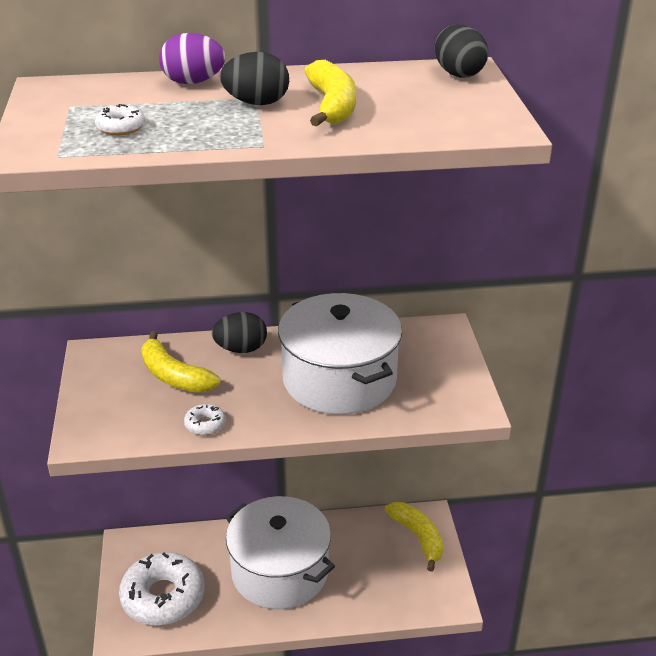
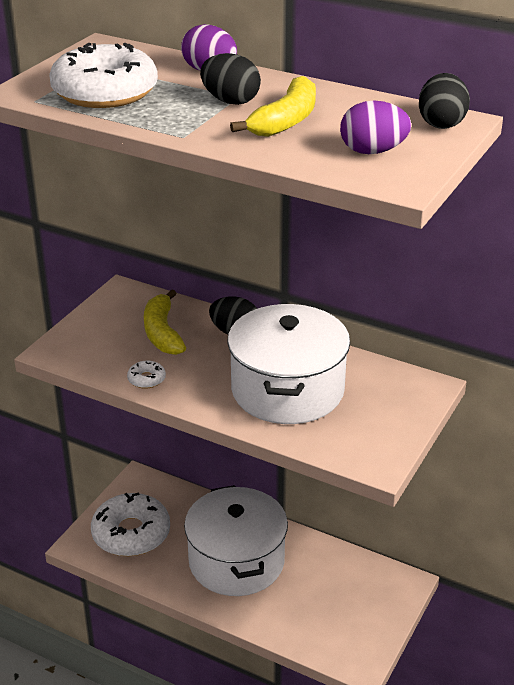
camera: 35 degrees right, 0 degrees up
(121, 127) = (105, 92): white donut -> white donut, size x2.46
(418, 537) = (380, 595): yellow banana -> none
(443, 110) = (373, 151): none -> purple egg

